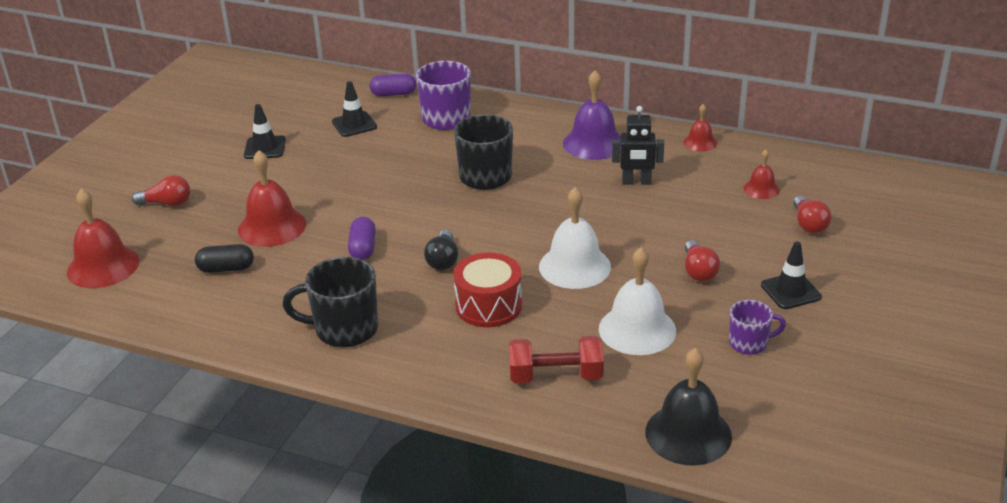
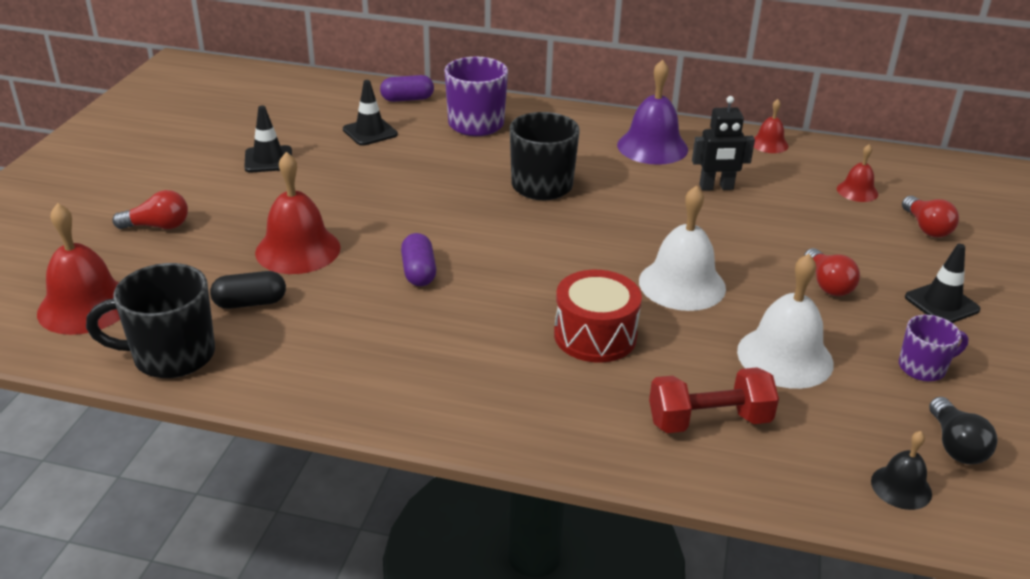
camera: 10 degrees left, 0 degrees up
(344, 329) = (422, 374): black mug -> black mug (171, 356)
(443, 260) = (521, 282): black light bulb -> black light bulb (955, 445)
(688, 434) = (901, 487): black bell -> black bell, size x0.54

